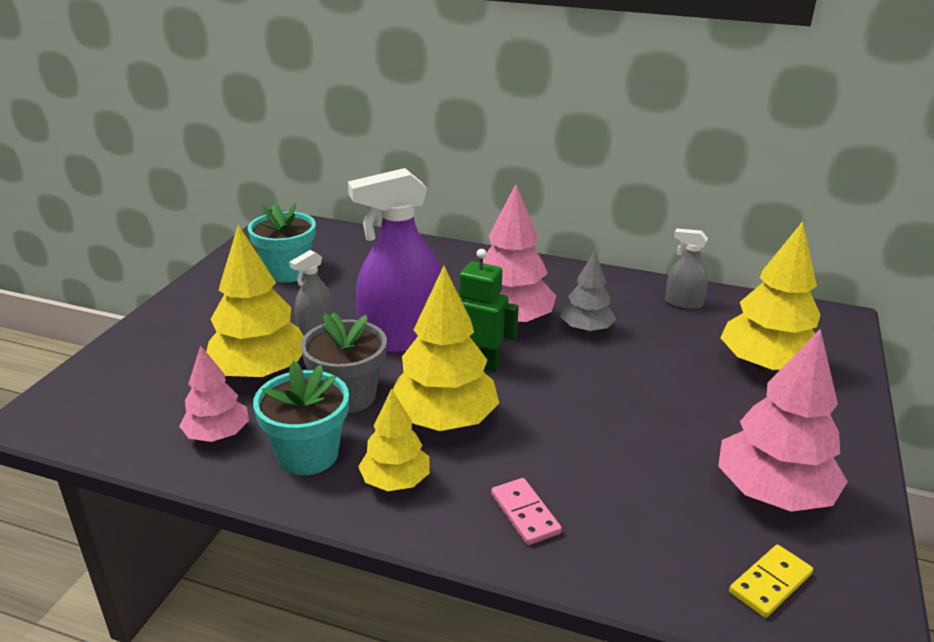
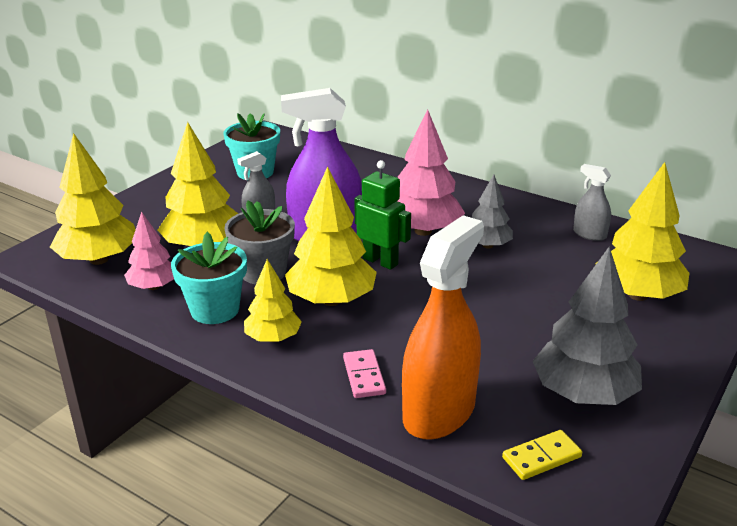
camera: 15 degrees right, 0 degrees up
(131, 408) = (99, 259): none -> yellow tree
(631, 545) = (439, 412): none -> orange spray bottle
(772, 493) = (583, 393): pink tree -> grey tree

